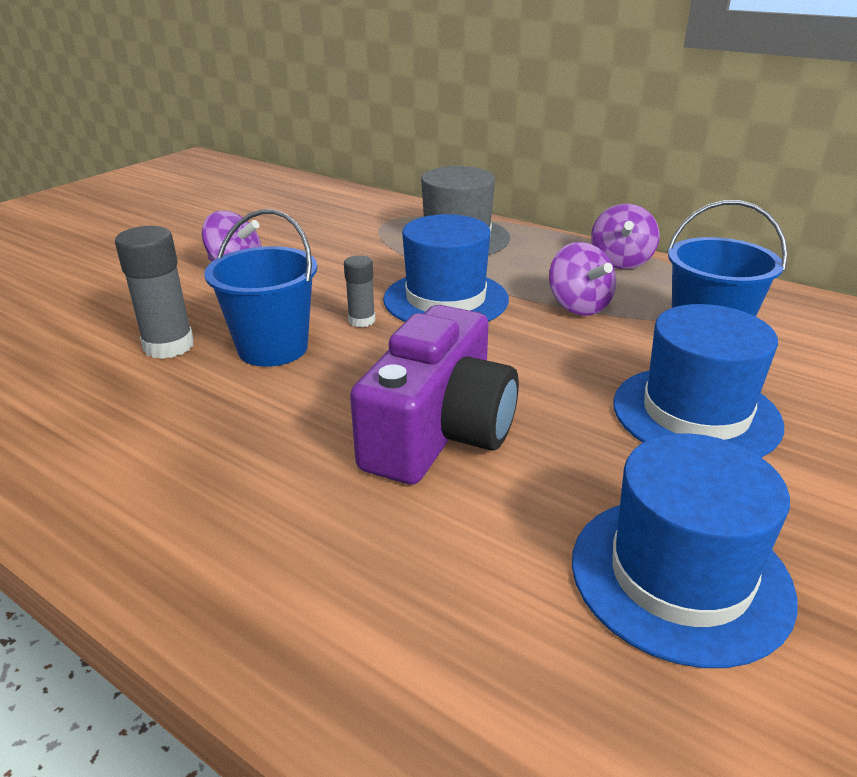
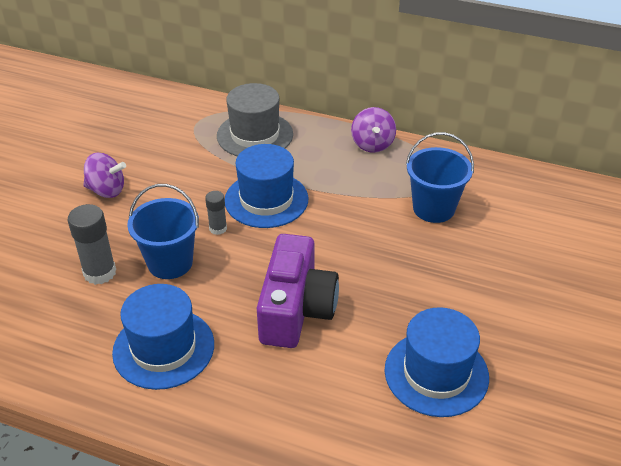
camera: 15 degrees left, 10 degrees up
(578, 306) = (353, 193): purple spinning top -> none
(695, 413) = (433, 270): blue hat -> blue hat (163, 348)

